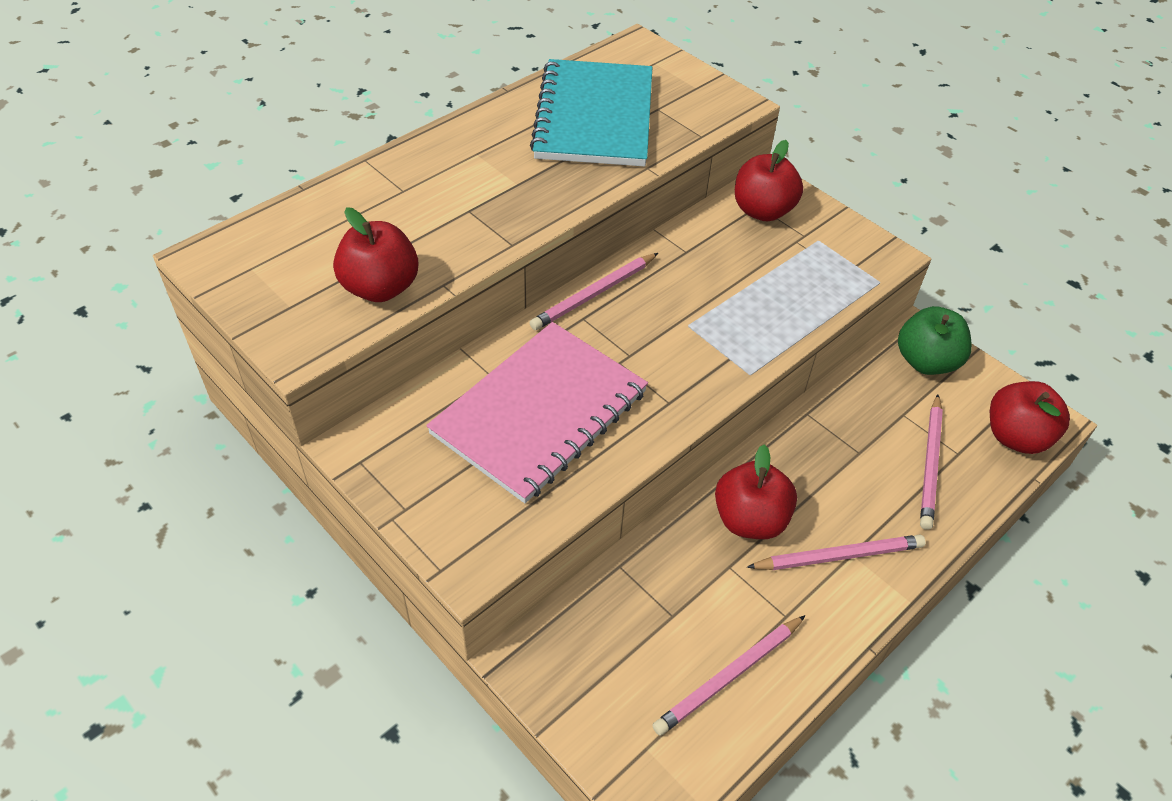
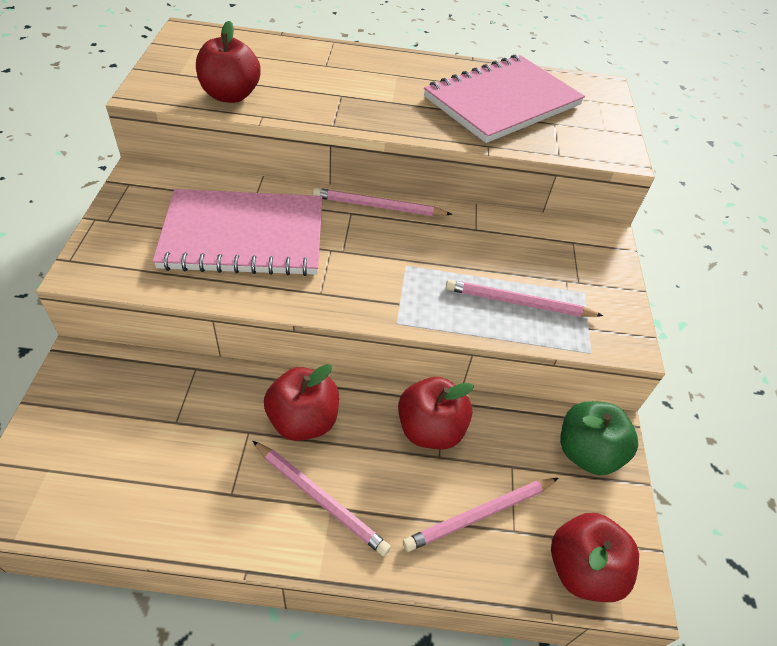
camera: 45 degrees right, 0 degrees up
(594, 117) = (502, 101): turquoise notebook -> pink notebook
(729, 676) = (146, 486): pink pencil -> pink pencil (519, 303)
(762, 211) = (571, 247): red apple -> red apple (430, 429)

